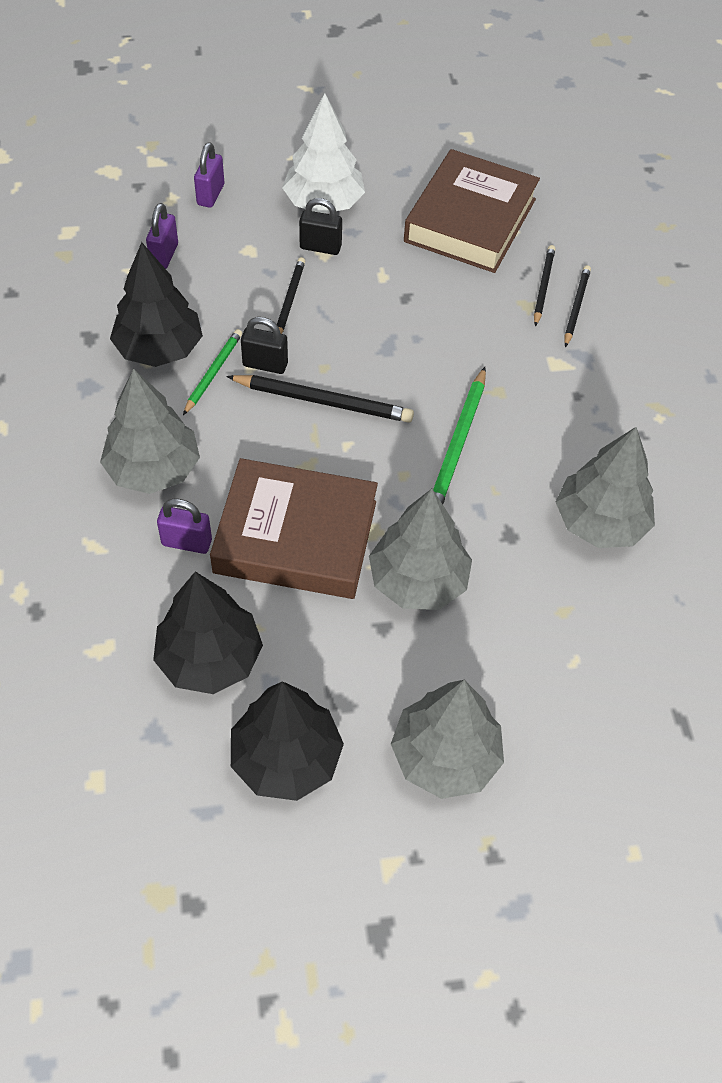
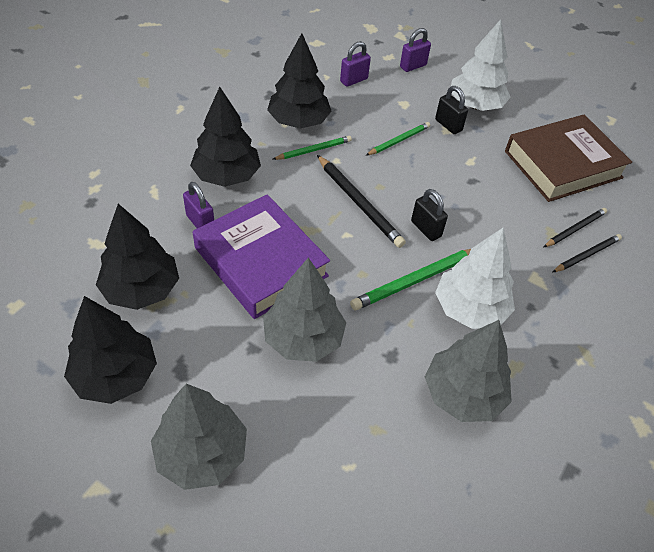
camera: 40 degrees right, 5 degrees down
(153, 469) = (227, 176): grey tree -> black tree
(265, 364) = (347, 164): black padlock -> black padlock (426, 229)
(289, 300) = (399, 141): black pencil -> green pencil
(295, 537) = (260, 262): brown book -> purple book
(530, 437) = (470, 309): none -> white tree

